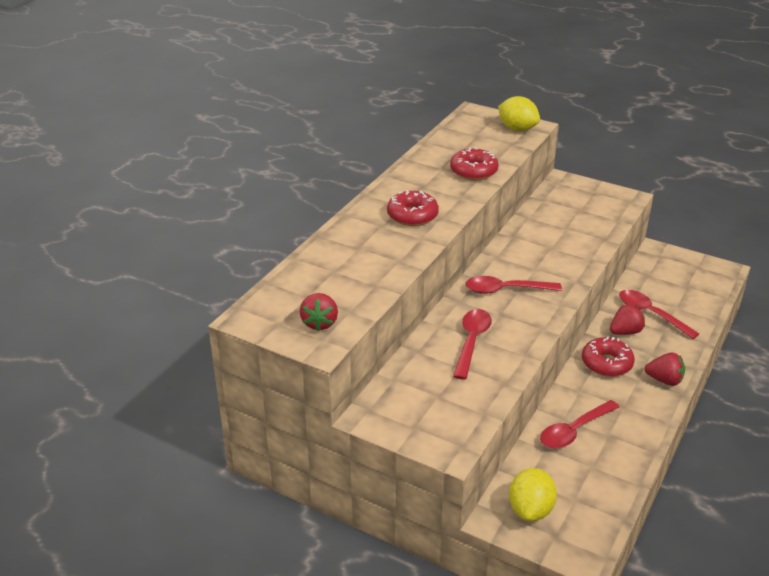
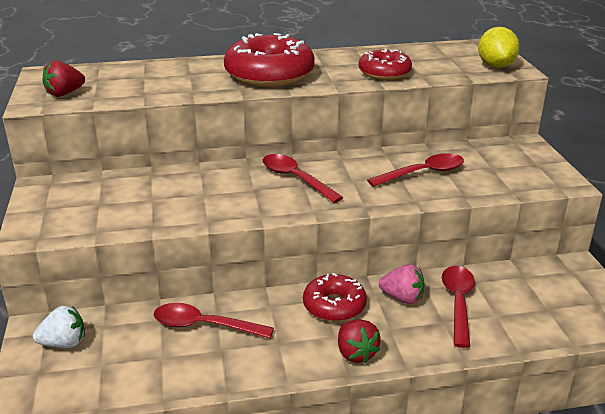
camera: 50 degrees right, 5 degrees down
(412, 215) = (269, 75): red donut -> red donut, size x1.69
(471, 341) = (195, 191): red spoon -> red spoon (423, 173)
(530, 509) = (64, 343): yellow lemon -> white strawberry
(625, 332) = (402, 298): red strawberry -> pink strawberry

